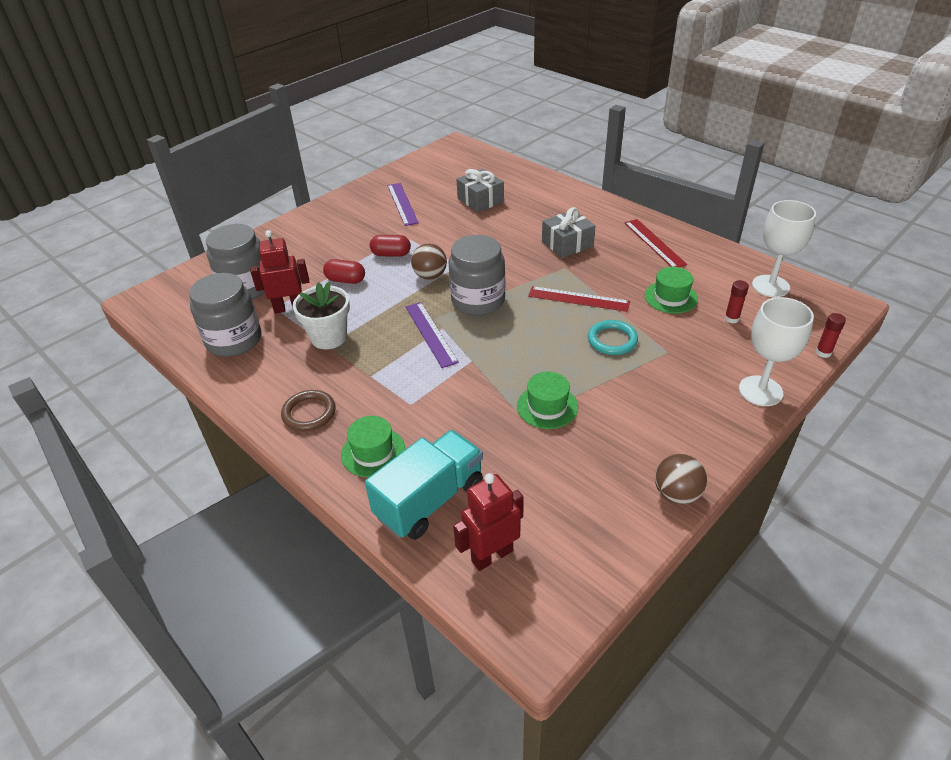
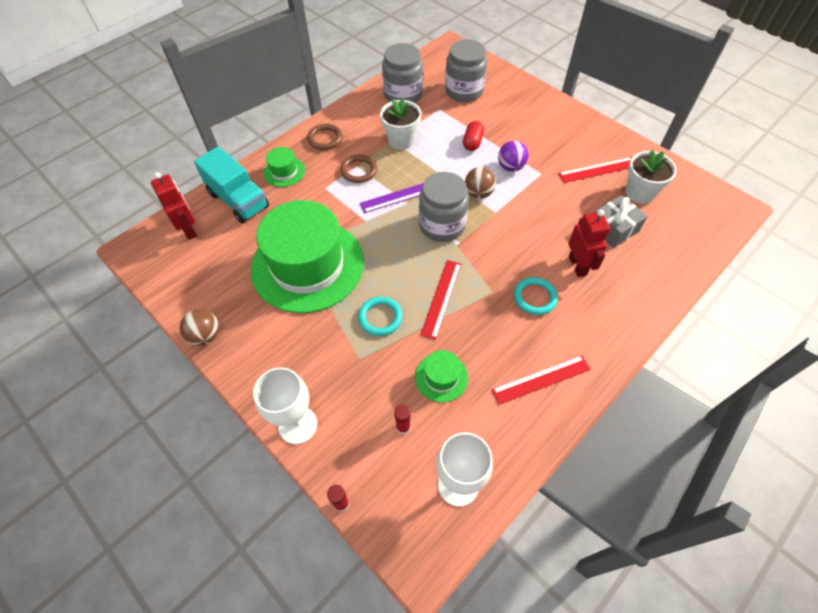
camera: 90 degrees right, 15 degrees up
(289, 308) = (437, 116): red robot -> red robot (577, 265)
(381, 373) = (359, 170): none -> brown ring
(391, 254) = (510, 167): red capsule -> purple ball
(402, 204) = (597, 170): purple ruler -> red ruler
(435, 184) = (639, 193): none -> white flower pot
(547, 406) = (307, 265): green hat -> green hat, size x2.41
(567, 244) = (535, 297): grey gift -> turquoise ring

